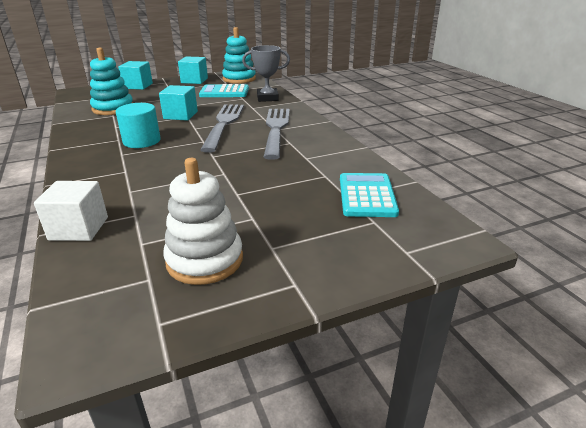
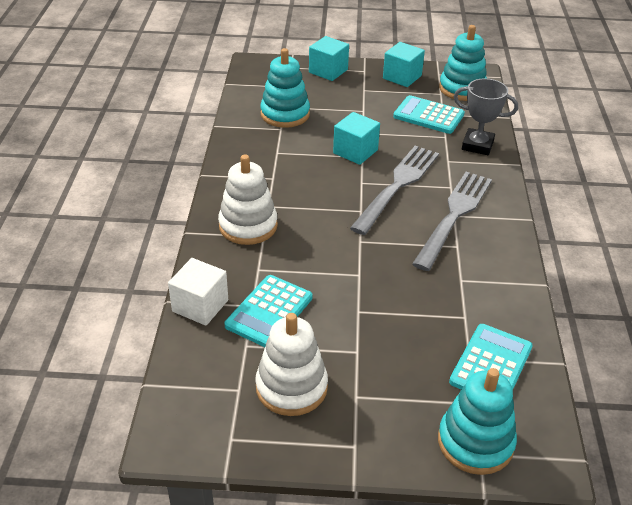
camera: 25 degrees right, 10 degrees up
(107, 168) = (248, 226): none -> white stacking toy
(142, 141) = (296, 189): turquoise cylinder -> none
(154, 214) = (269, 311): none -> turquoise calculator
(396, 246) = (475, 442): none -> turquoise stacking toy

